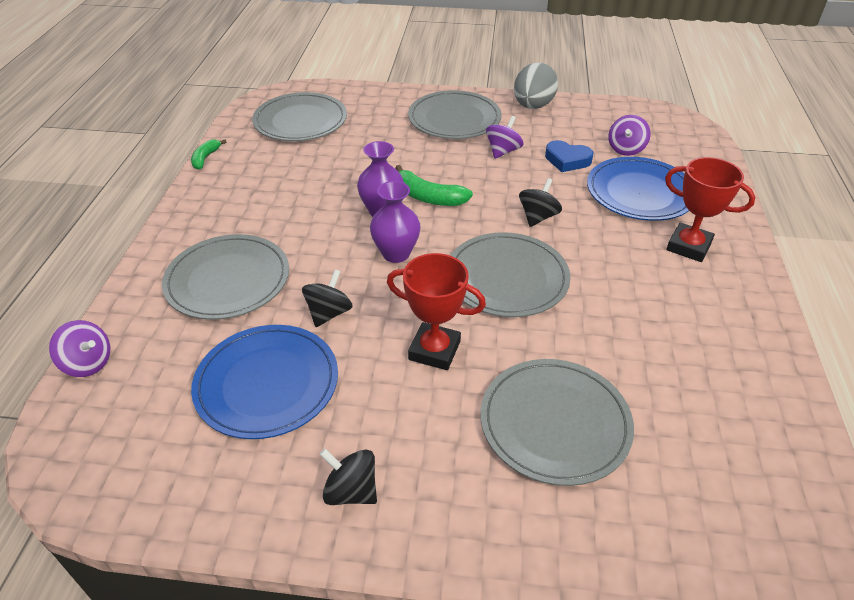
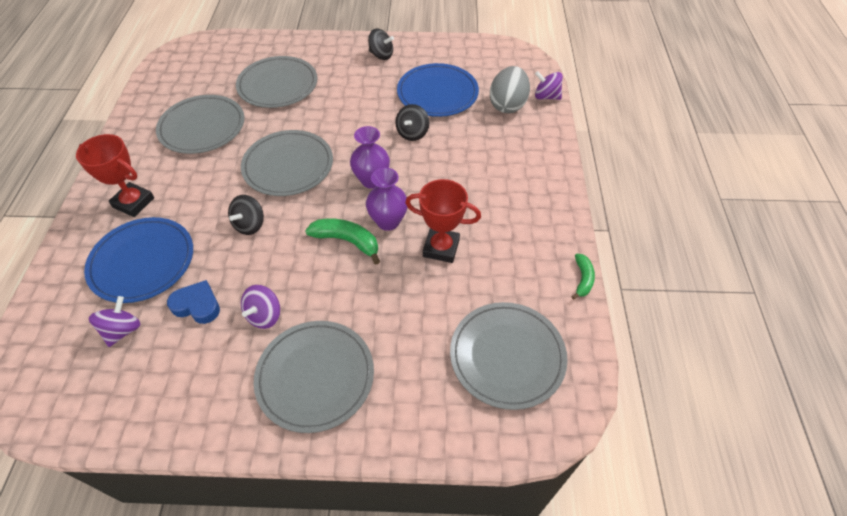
camera: 175 degrees right, 10 degrees up
(228, 280) = (491, 151): grey plate -> grey plate (202, 127)
(434, 350) = (342, 115): red trophy -> red trophy (441, 248)
(532, 106) = (206, 417): grey egg -> grey egg (507, 105)

